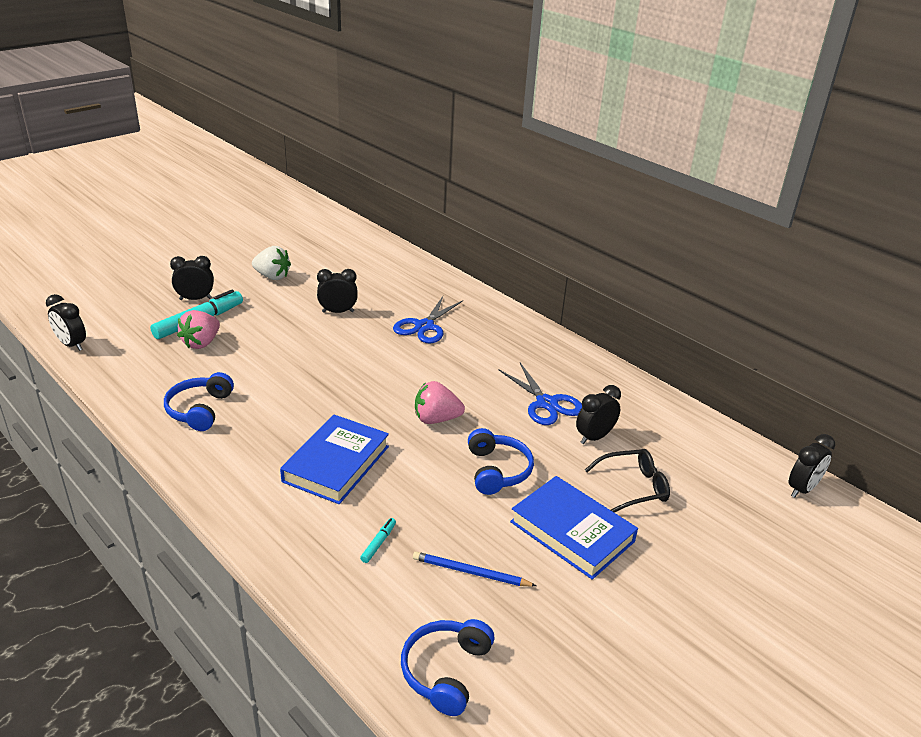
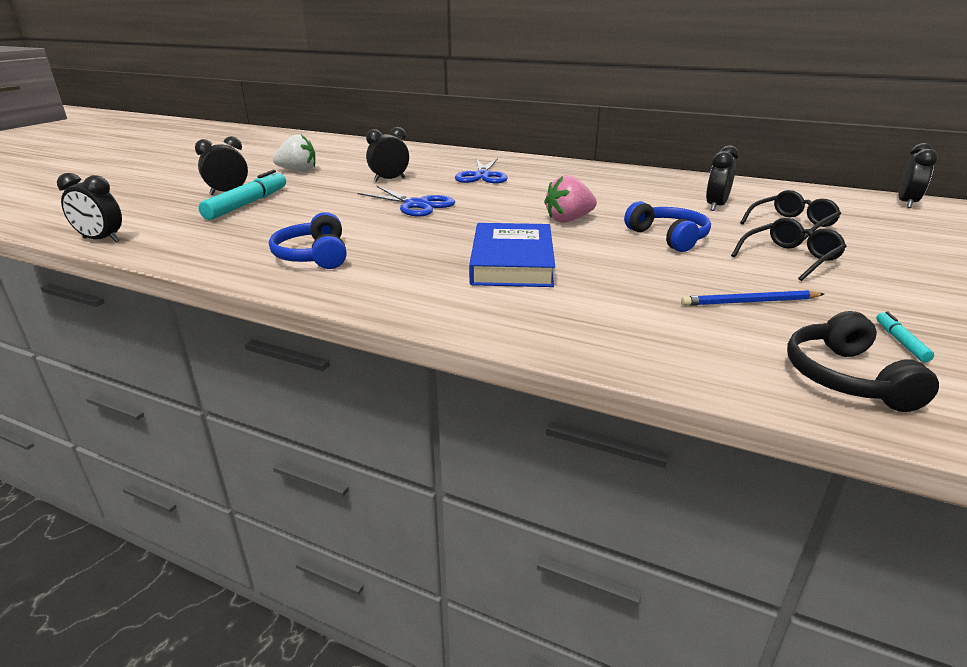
camera: 20 degrees left, 5 degrees down
(201, 343) = (265, 215): pink strawberry -> none
(378, 543) = (632, 304): turquoise marker -> turquoise marker (900, 342)
(446, 671) = (846, 378): blue headphones -> black headphones
(546, 403) = (648, 196): blue scissors -> blue scissors (416, 205)
(572, 532) = (790, 258): blue book -> black glasses

